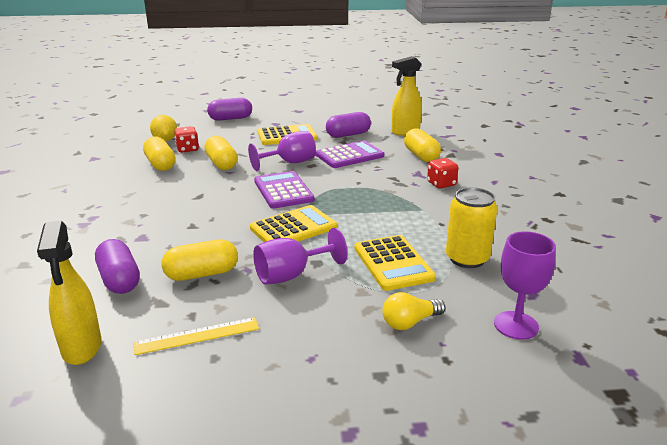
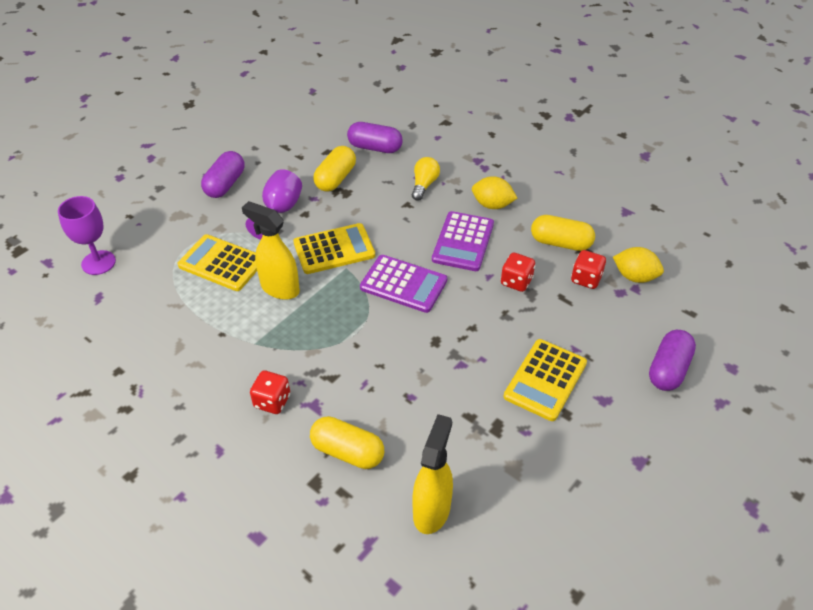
camera: 135 degrees right, 20 degrees up
(82, 348) = (324, 115): yellow spray bottle -> yellow spray bottle (279, 288)
(145, 196) = (492, 205): none -> yellow lemon
(197, 336) = (279, 150): yellow ruler -> none
(221, 163) = (516, 281): yellow capsule -> red dice
(289, 163) = (461, 329): purple goblet -> none
(293, 228) = (334, 249): yellow calculator -> yellow calculator turned 120 degrees counterclockwise
(348, 135) = (487, 440): purple capsule -> purple capsule (225, 184)
(349, 155) = (423, 389): purple calculator -> purple calculator (463, 242)
(410, 322) = (169, 225): yellow light bulb -> yellow light bulb (424, 185)
(467, 258) = (169, 303): yellow can -> none

